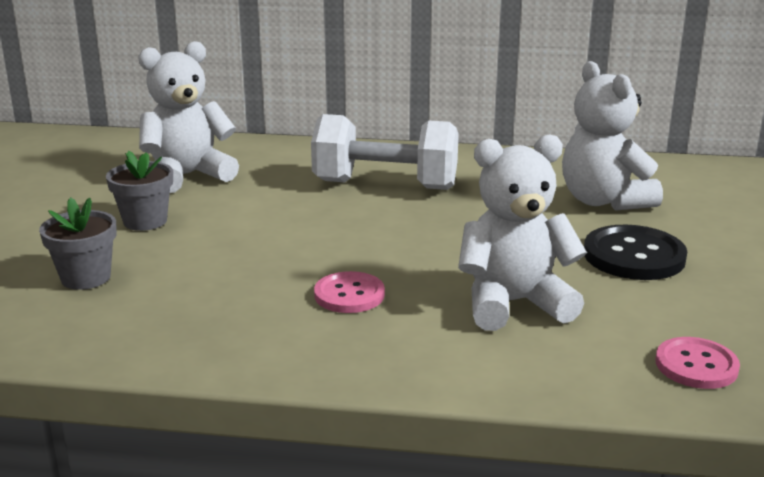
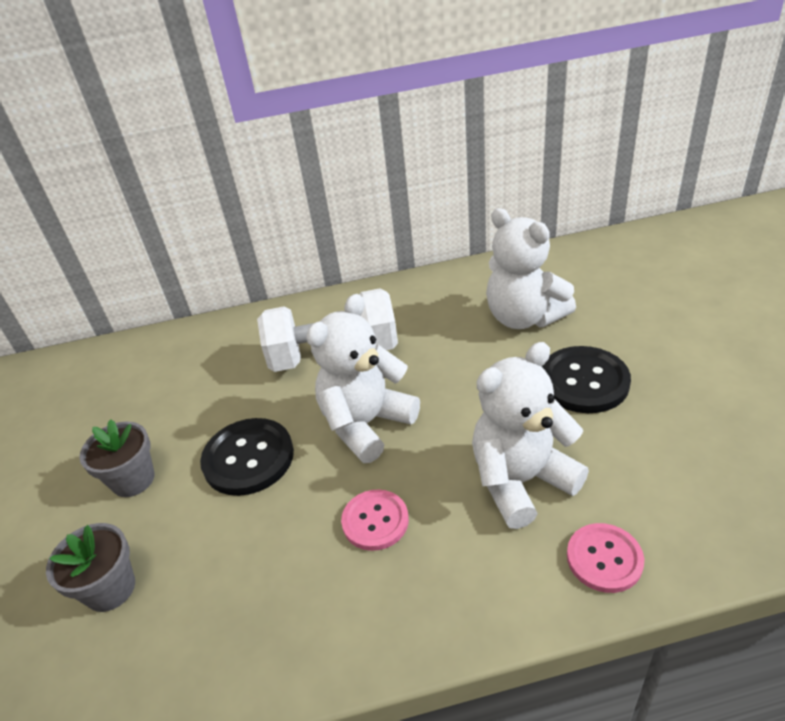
camera: 15 degrees left, 15 degrees up
(188, 176) = (146, 398): white teddy bear -> white teddy bear (366, 424)
(257, 231) = (248, 458): none -> black button
(696, 365) = (705, 509): pink button -> pink button (604, 559)

